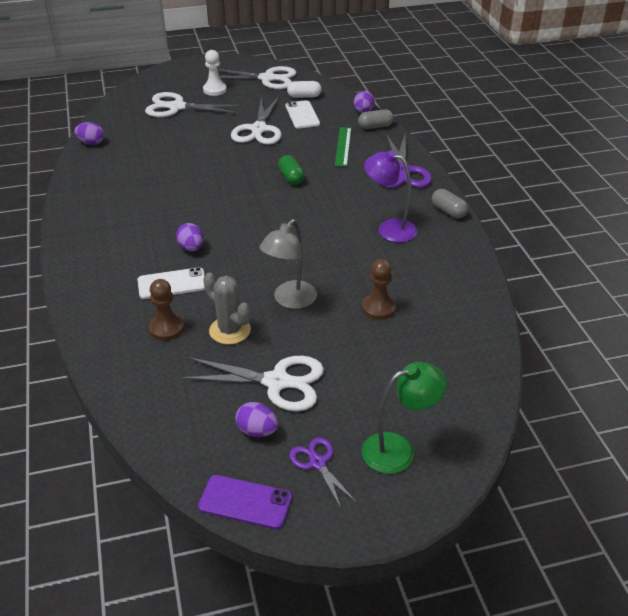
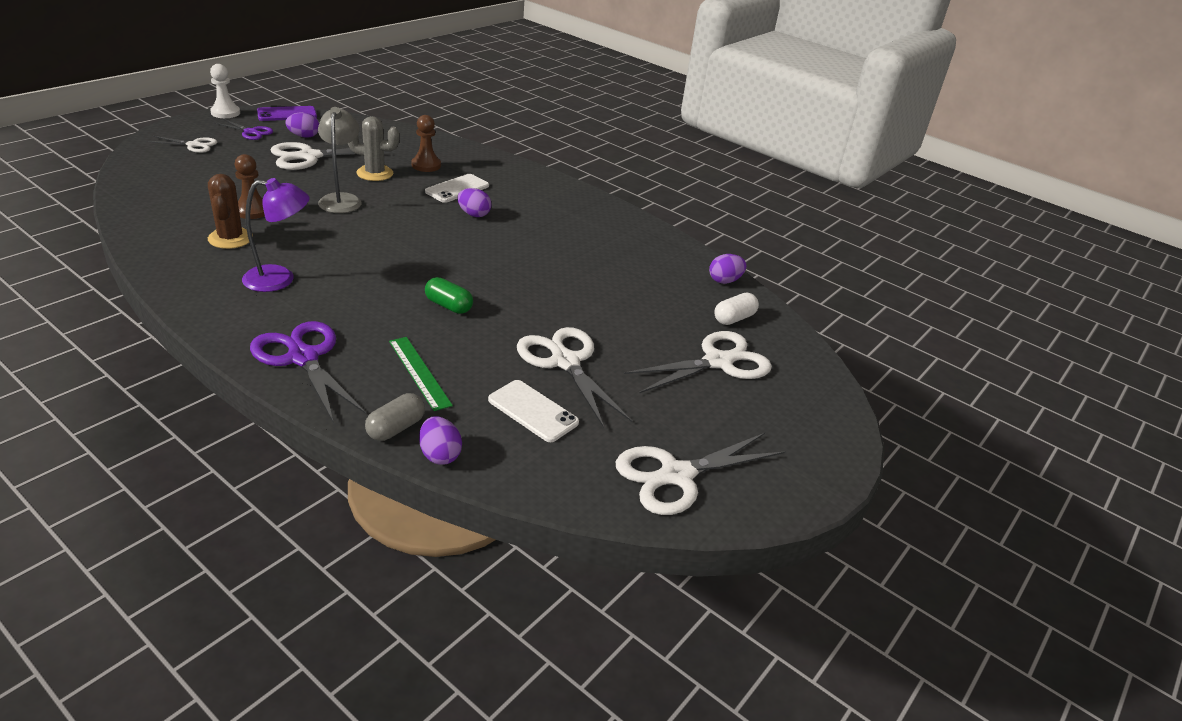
camera: 140 degrees right, 5 degrees down
(214, 90) = (718, 414): white pawn -> white pawn (225, 113)
(304, 96) = (570, 454): white capsule -> white capsule (734, 318)
(398, 450) = (194, 145): green lamp -> white scissors
(410, 279) = (230, 238): none -> brown cactus
(448, 211) = (209, 318): grey capsule -> none

